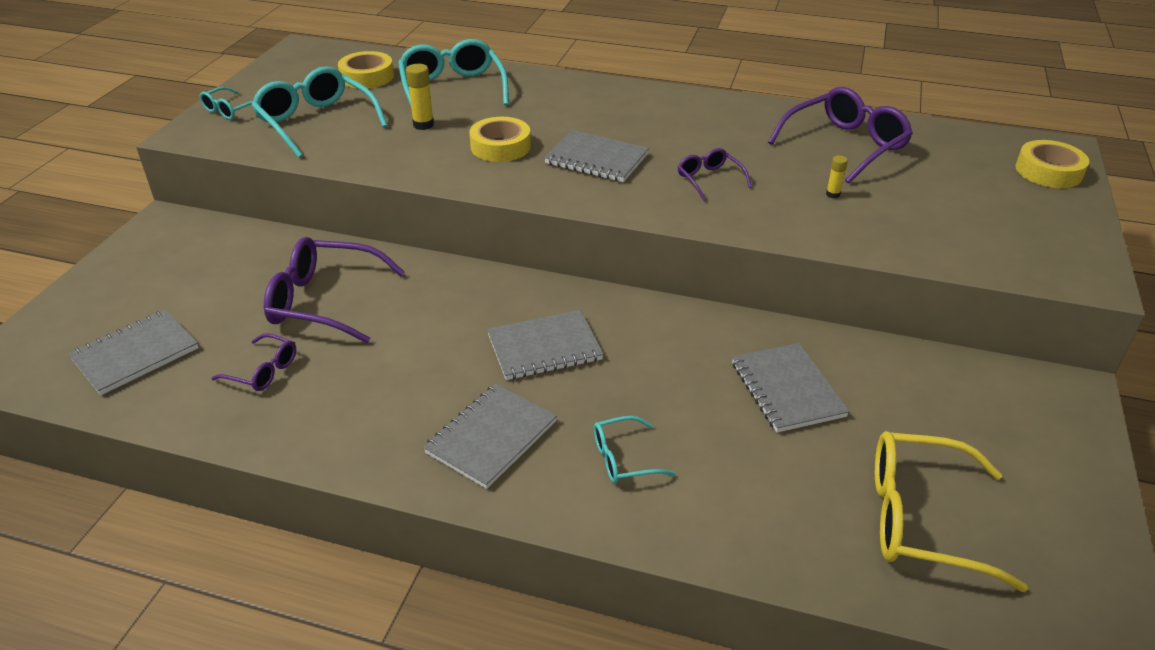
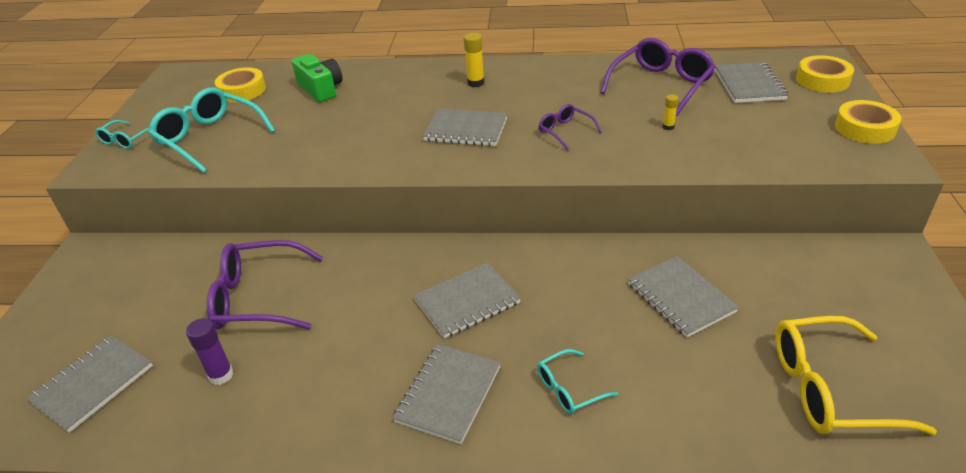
camera: 10 degrees left, 0 degrees up
(263, 371) = (221, 375): purple glasses -> purple glue stick
(423, 125) = (306, 124): yellow glue stick -> yellow glue stick (475, 83)
(452, 88) = (321, 89): turquoise glasses -> green camera
(500, 146) = (380, 132): yellow tape -> yellow tape (864, 128)
(953, 162) = (749, 85): none -> grey notebook

